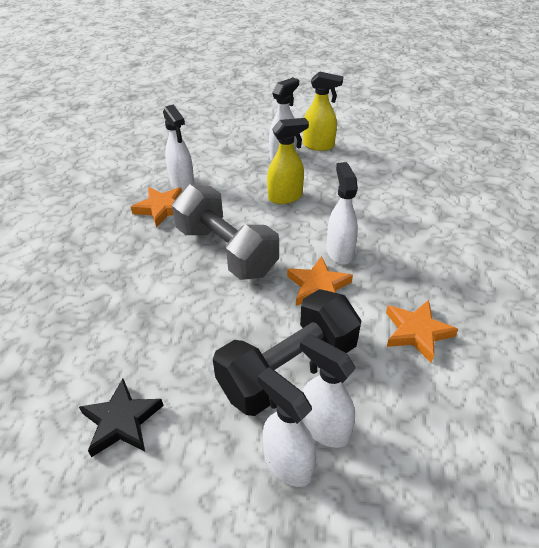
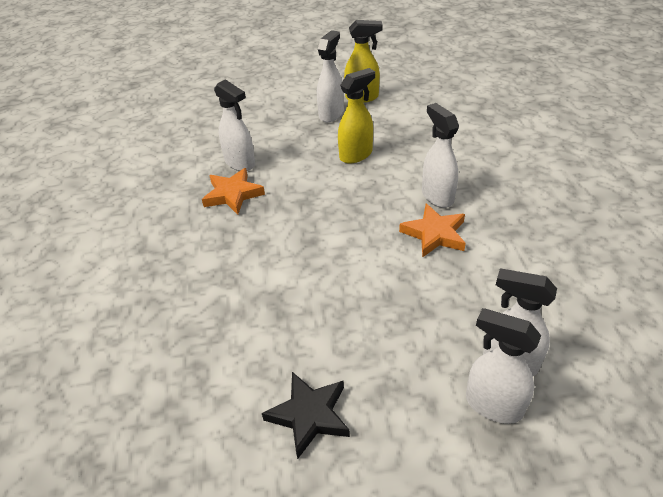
camera: 15 degrees left, 0 degrees up
(226, 251) = (324, 221): grey dumbbell -> none
(288, 369) = (447, 318): black dumbbell -> none
(416, 332) = (547, 253): orange star -> none

